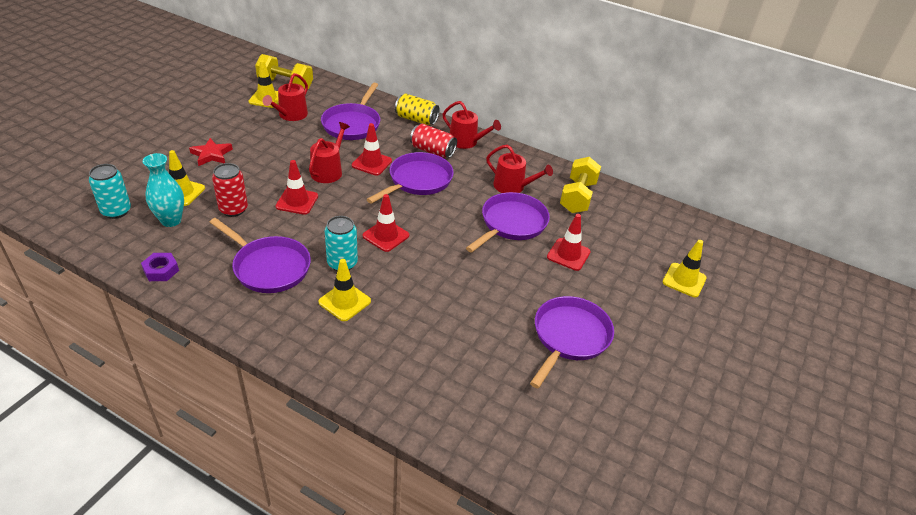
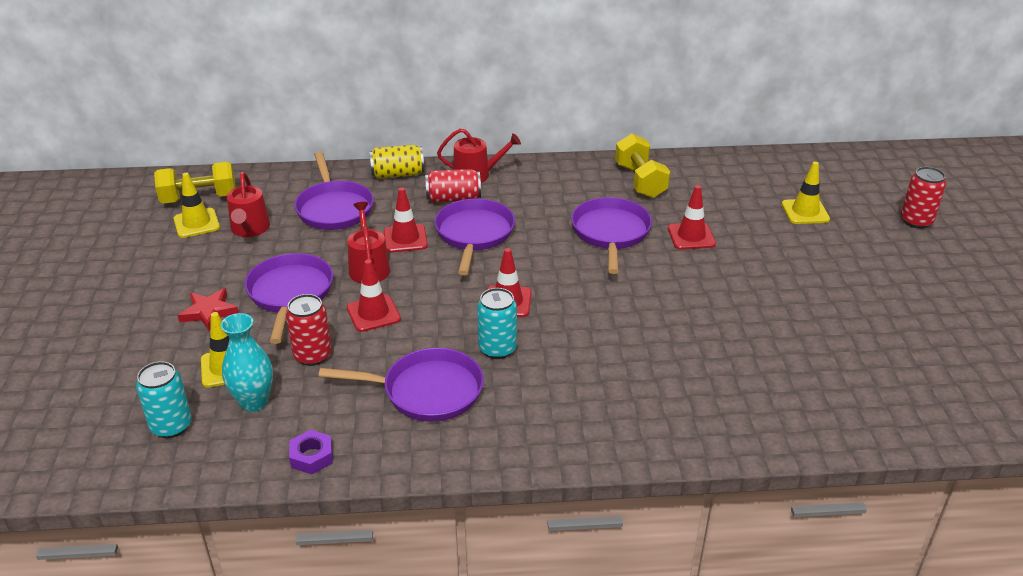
camera: 30 degrees left, 5 degrees down
(344, 301) = (544, 382): yellow traffic cone -> none
(512, 186) = (571, 198): red watering can -> none
(569, 337) = (772, 306): purple pan -> purple pan (290, 294)
(777, 335) = (916, 221): none -> red can

